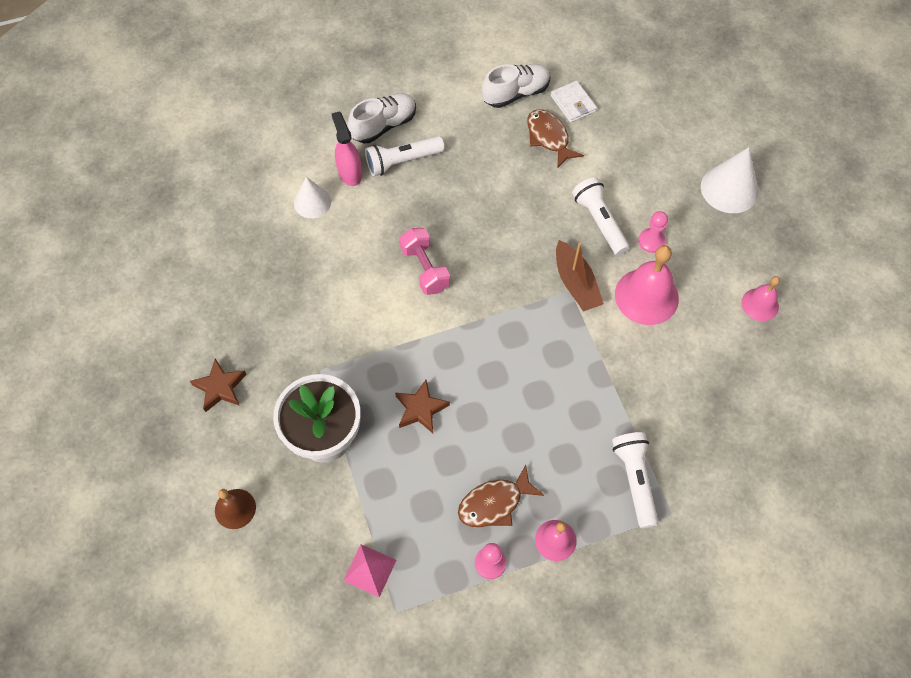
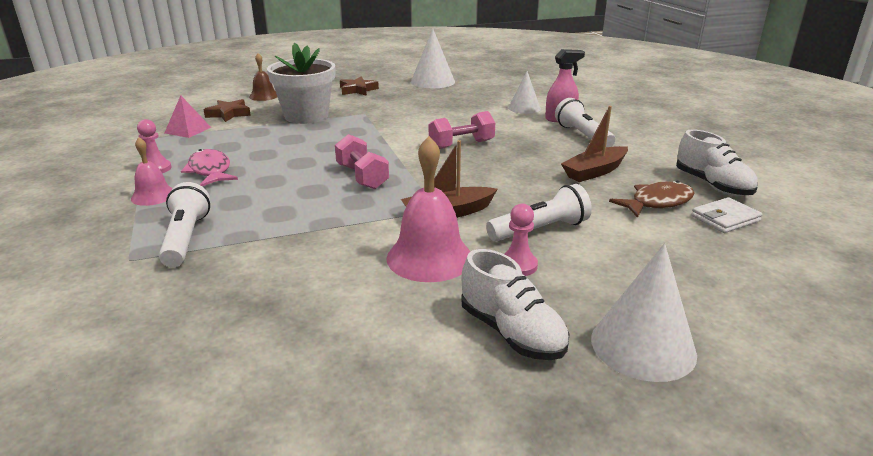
camera: 90 degrees right, 35 degrees down
(192, 296) = (432, 81): none -> white cone
(384, 125) = (622, 129): white shoe -> white shoe (512, 333)
(420, 409) = (317, 144): brown star -> brown star (229, 114)
(490, 167) = (594, 171): none -> brown boat
(494, 503) = (210, 171): brown fish -> pink fish
(506, 355) = (362, 177): none -> pink dumbbell
(634, 480) = (186, 238): white flashlight -> white flashlight turned 90 degrees counterclockwise
(760, 304) = (412, 360): pink bell -> none

